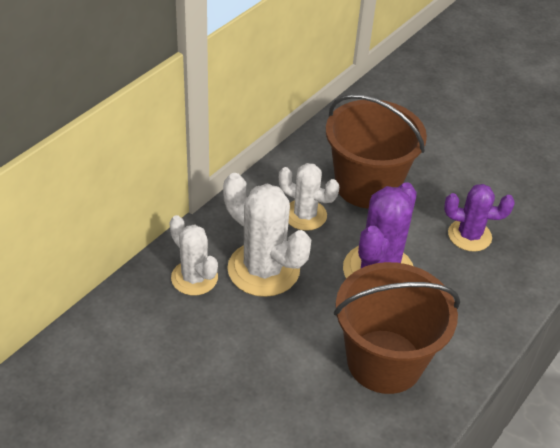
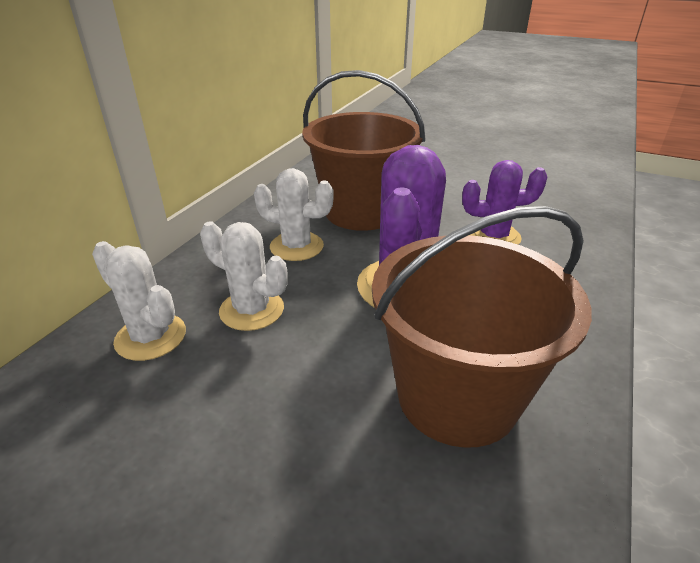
camera: 10 degrees left, 10 degrees down
(263, 269) = (252, 310): white cactus -> white cactus, size x0.64

